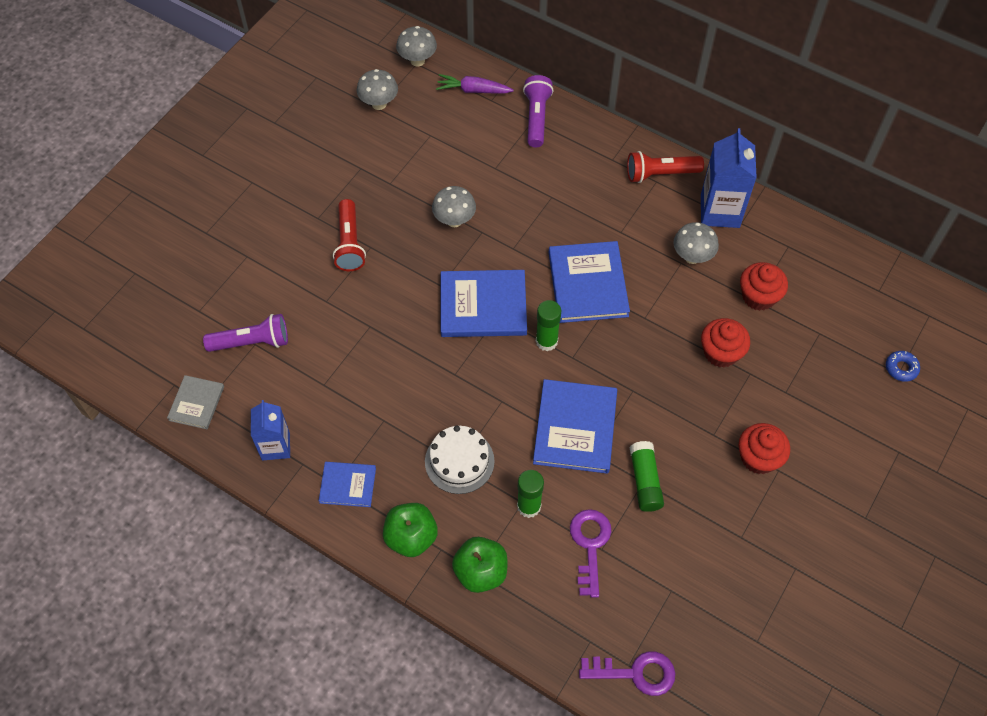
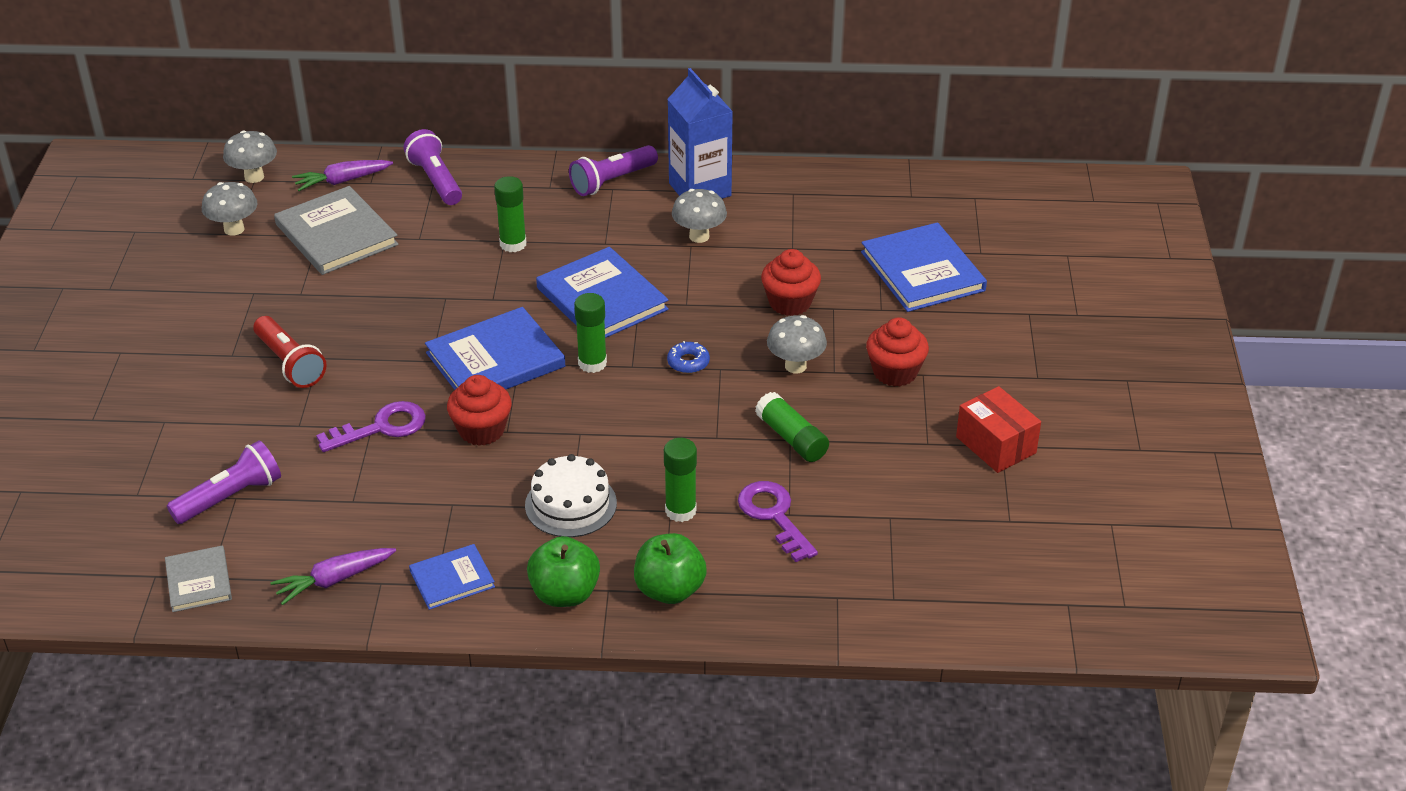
camera: 30 degrees left, 20 degrees down
(276, 446) = (334, 580): blue carton -> purple carrot
(442, 139) = (336, 234): none -> grey book
(454, 220) = (405, 299): grey mushroom -> grey mushroom (795, 366)
(555, 203) = (513, 244): none -> green glue stick
(575, 428) = (680, 424): blue book -> blue book (922, 271)
(635, 673) = (906, 602): purple key -> purple key (381, 427)
(660, 174) = (612, 181): red flashlight -> purple flashlight
(758, 296) = (794, 243): red cupcake -> red cupcake (481, 430)
(791, 565) = (995, 445): none -> red box
(901, 368) = (980, 248): blue donut -> blue donut (688, 362)

